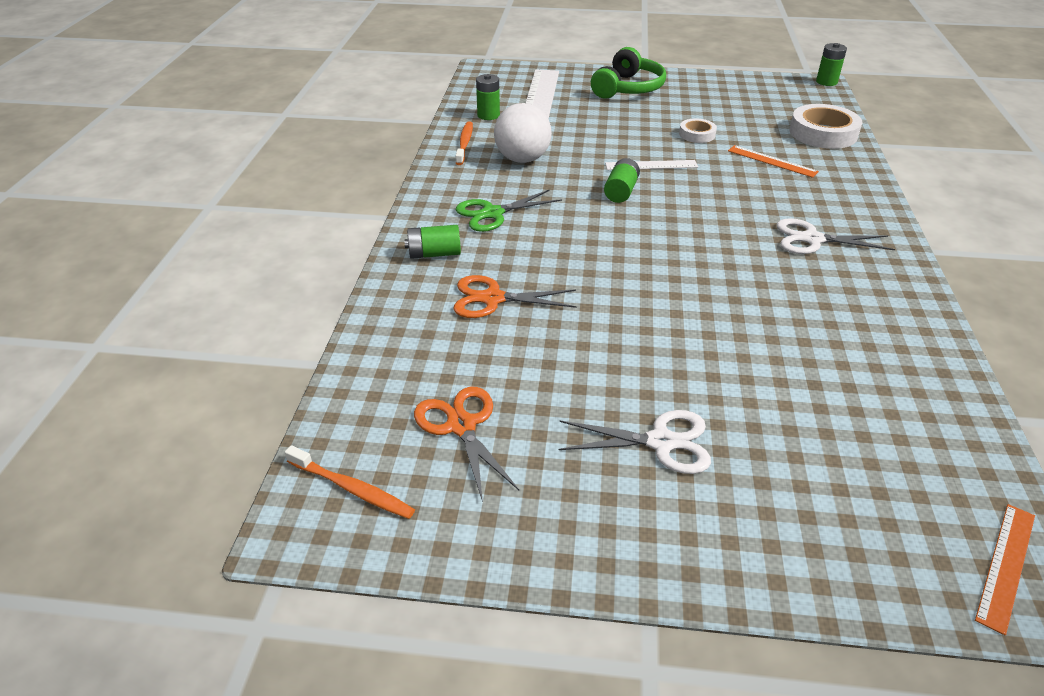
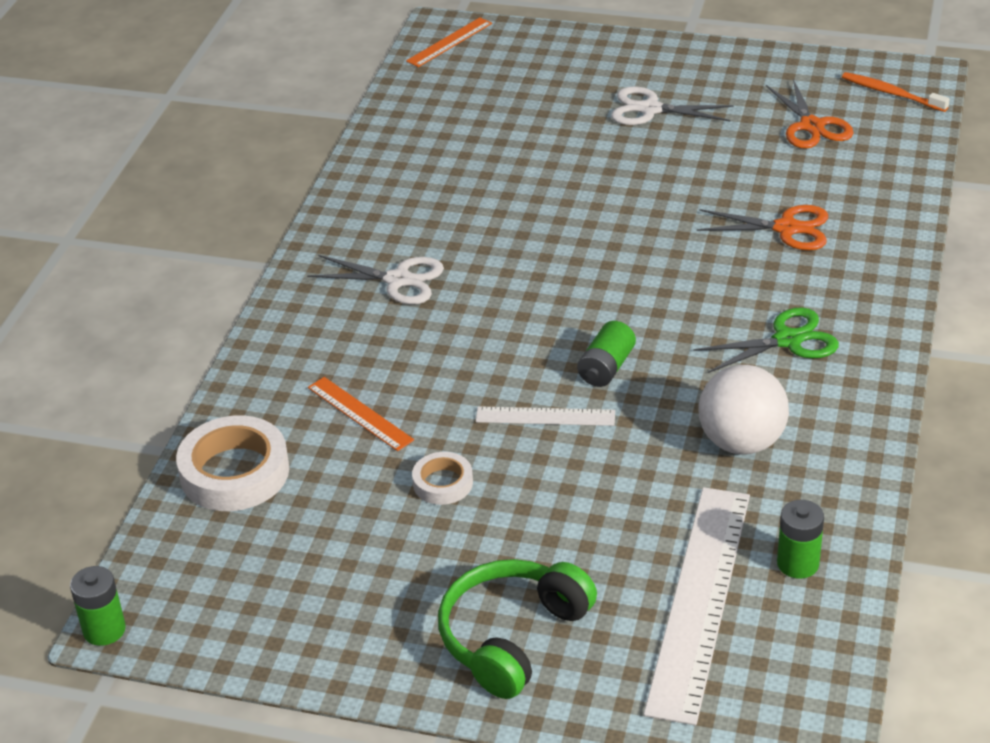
camera: 170 degrees left, 0 degrees up
(434, 254) = (858, 285): green battery -> none
(464, 143) = (836, 486): orange toothbrush -> none

